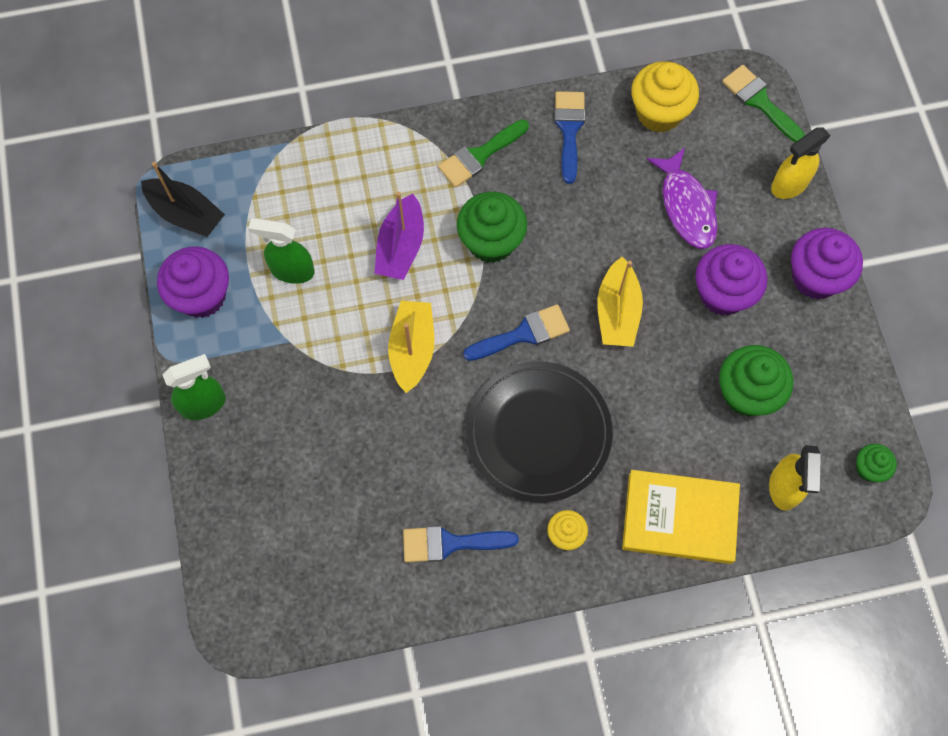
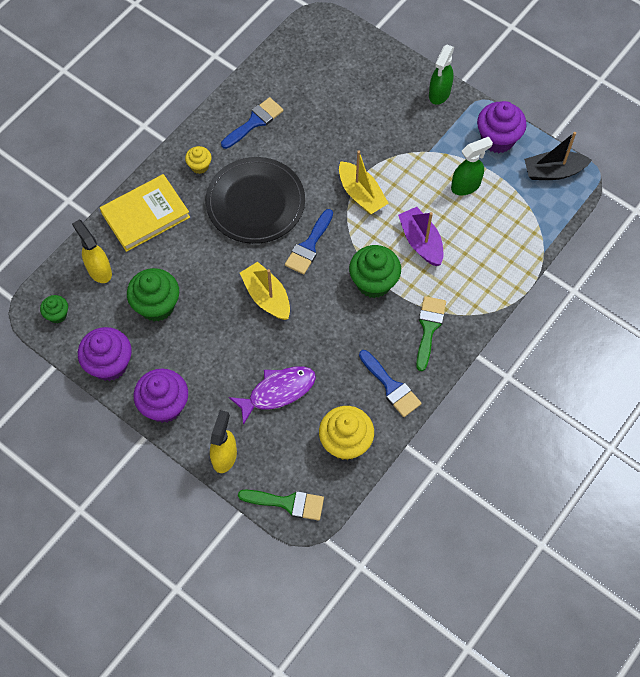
camera: 140 degrees right, 5 degrees down
(686, 206) = (278, 392): purple fish -> purple fish turned 120 degrees clockwise
(723, 294) = (213, 353): purple cupcake -> purple cupcake (109, 364)

